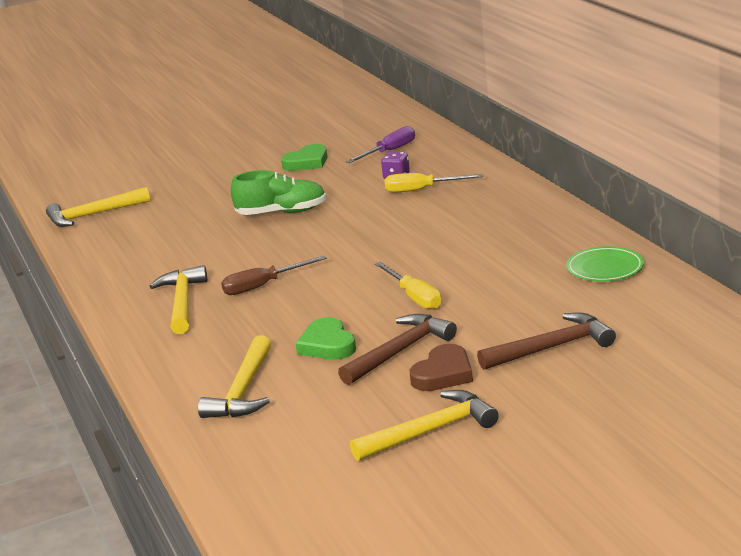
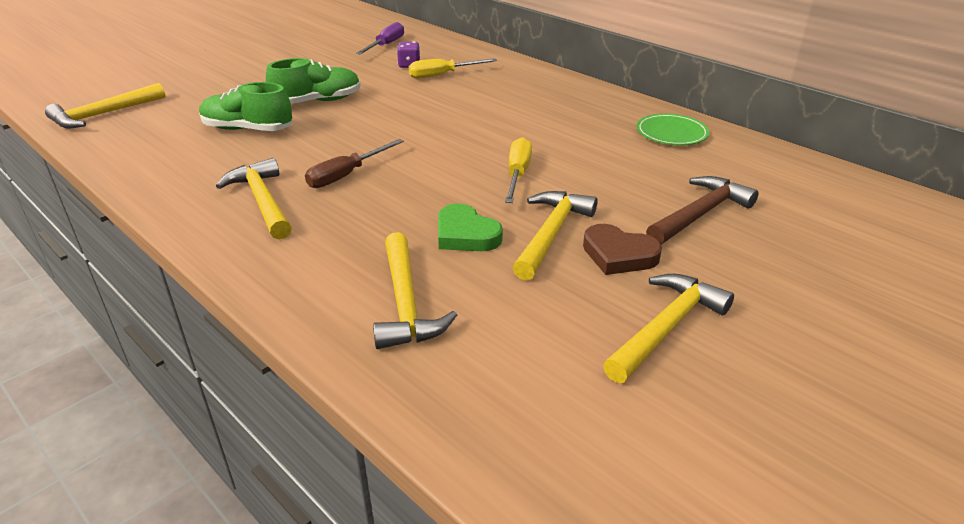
camera: 25 degrees left, 10 degrees up
(205, 237) = (248, 129): none -> green shoe
(307, 162) = (312, 56): green heart -> none
(400, 351) = (551, 234): brown hammer -> yellow hammer
(414, 297) = (517, 174): yellow screwdriver -> yellow screwdriver turned 120 degrees counterclockwise
(443, 374) = (618, 255): brown heart -> brown heart turned 105 degrees clockwise

